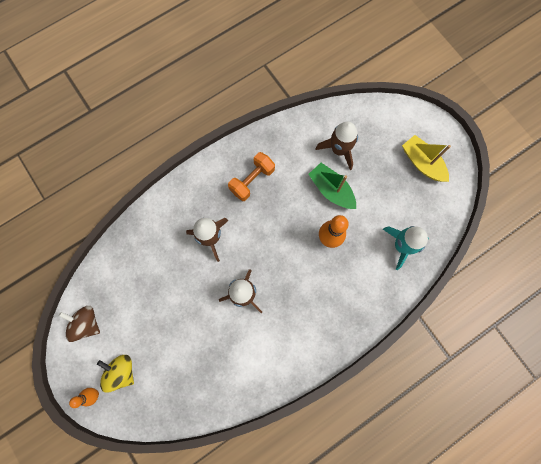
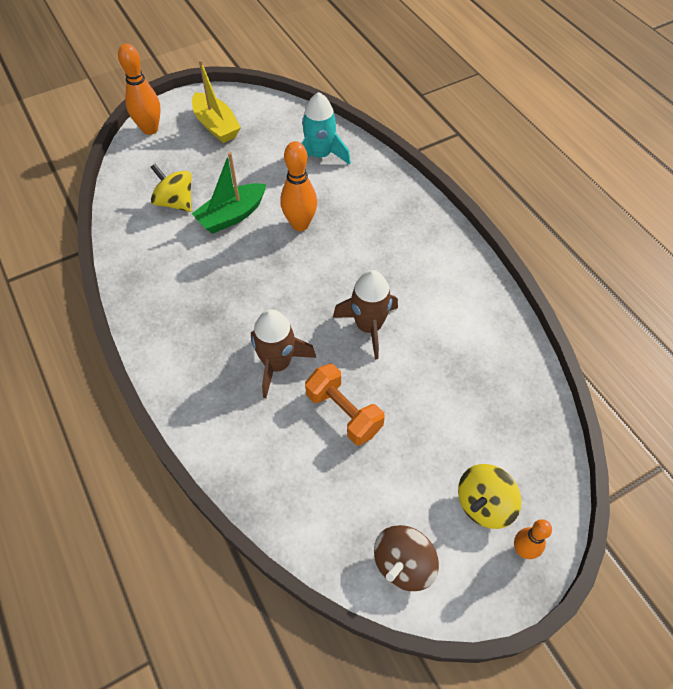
camera: 85 degrees left, 20 degrees down
(252, 180) = (196, 305): orange dumbbell -> orange dumbbell (343, 413)
(339, 150) = (175, 202): brown rocket -> yellow spinning top
(410, 116) = (150, 129): none -> orange bowling pin
(422, 163) = (216, 126): yellow boat -> yellow boat turned 90 degrees counterclockwise

